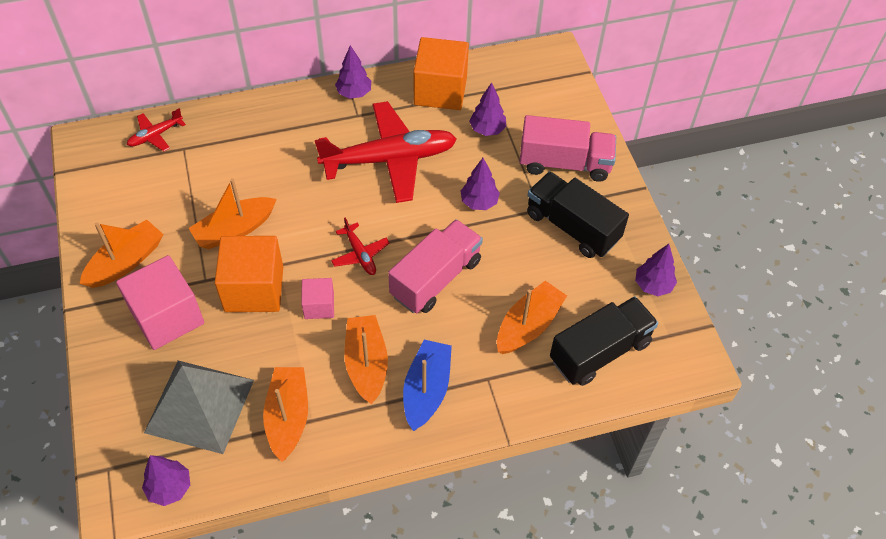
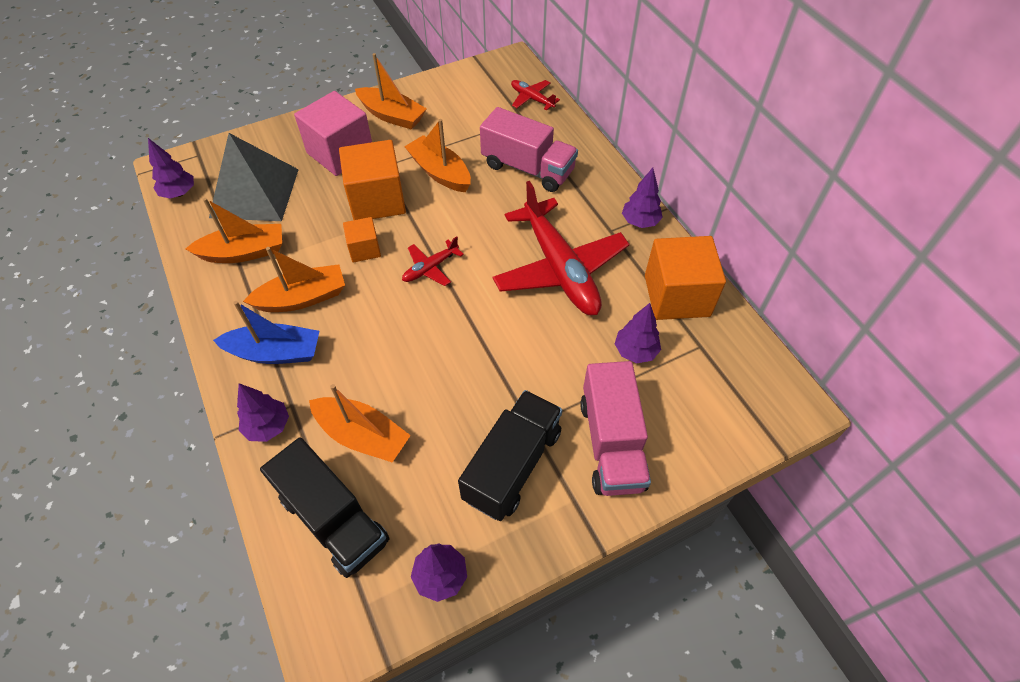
camera: 80 degrees right, 0 degrees up
(319, 306) = (364, 249): pink cube -> orange cube
(436, 278) = (412, 337): pink truck -> pink truck (528, 168)
(479, 202) = (524, 360): purple tree -> purple tree (268, 426)

